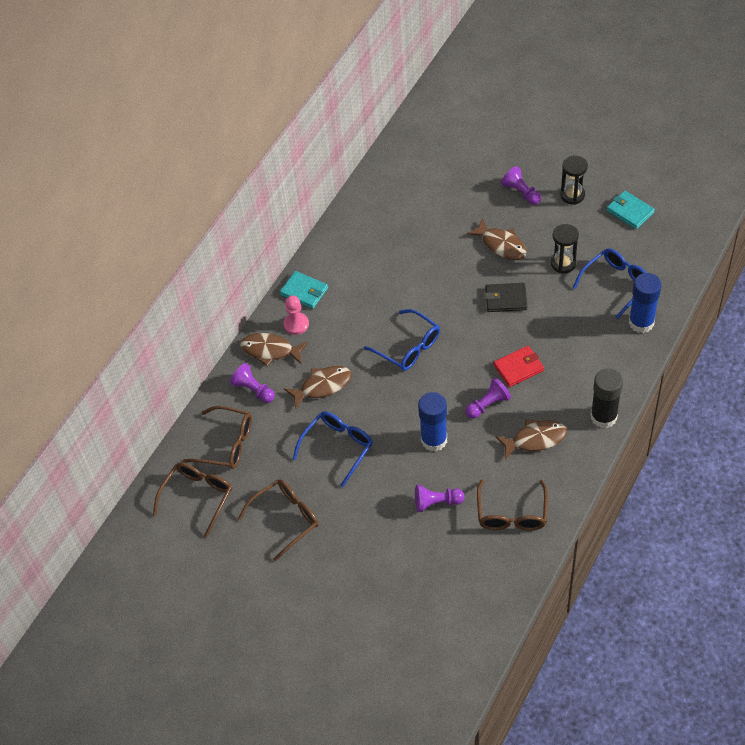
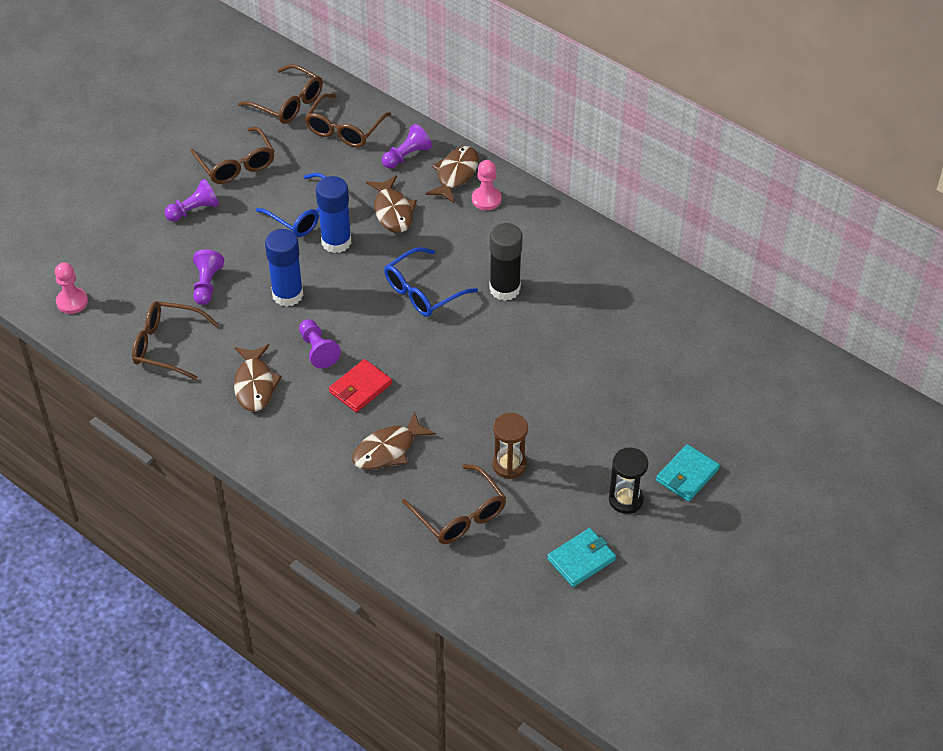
camera: 95 degrees right, 5 degrees down
(304, 291) = (532, 211): turquoise wallet -> turquoise wallet (687, 475)
(482, 604) = (72, 302): none -> pink pawn
(501, 245) = (557, 406): brown fish -> brown fish (388, 450)
(506, 299) = (468, 395): black wallet -> none
(518, 368) = (360, 388): red wallet -> red wallet turned 60 degrees clockwise
(521, 192) = (643, 444): purple pawn -> purple pawn (194, 210)
(563, 263) = (509, 465): black hourglass -> brown hourglass
(603, 417) = (262, 456): black glue stick -> black glue stick (504, 289)
(616, 284) = (460, 515): blue glasses -> brown glasses
(641, 322) = (389, 527): blue glue stick -> blue glue stick (336, 242)

